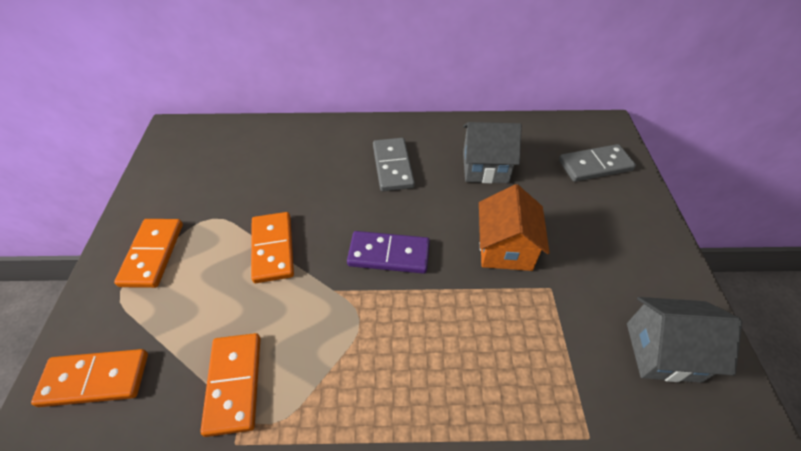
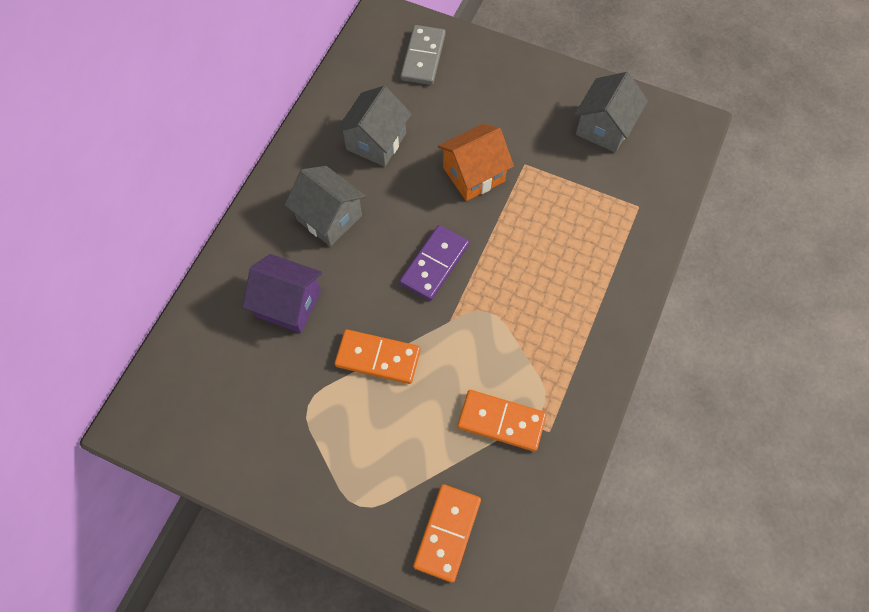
camera: 65 degrees left, 15 degrees up
(153, 254) = (327, 470): orange domino -> none
(301, 172) = (289, 304): none -> purple house
(393, 166) = (329, 217): grey domino -> grey house
(505, 248) = (473, 174): orange house -> orange house turned 60 degrees counterclockwise

